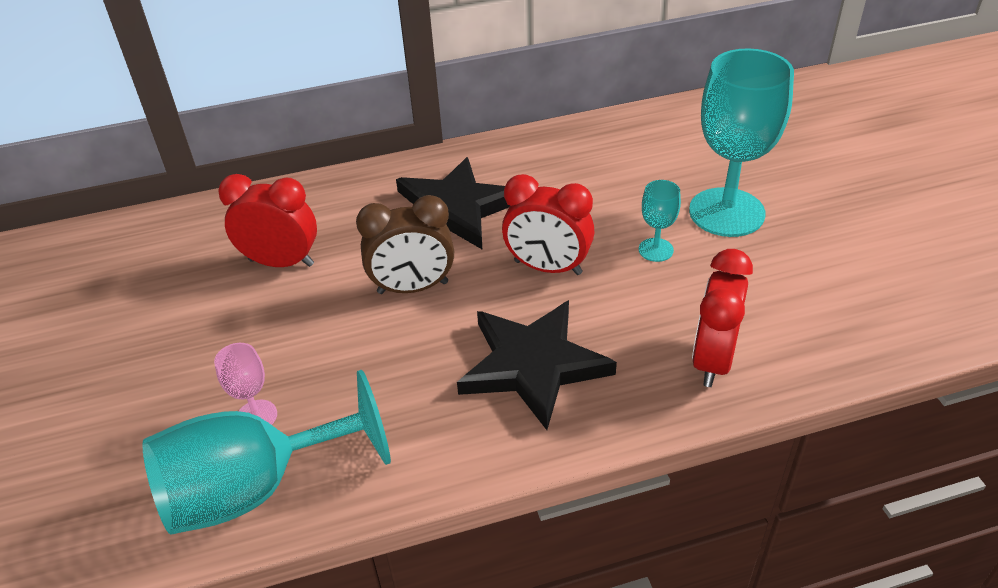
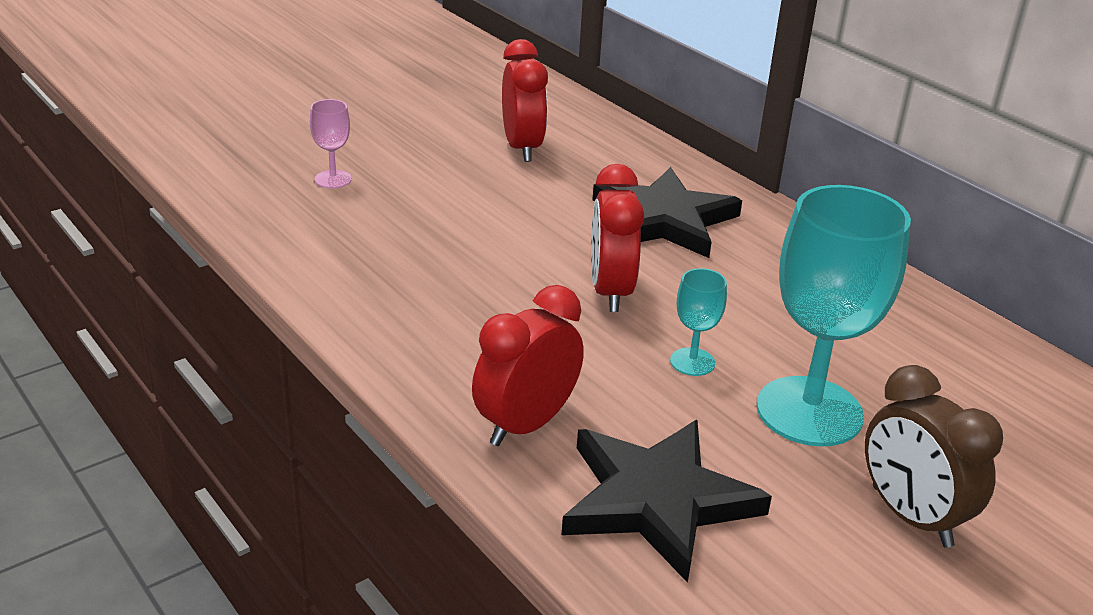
camera: 65 degrees right, 10 degrees down
(255, 488) = (258, 196): turquoise goblet -> none
(413, 288) = (529, 219): brown clock -> brown clock (911, 516)
(533, 365) = (458, 305): black star -> black star (657, 500)
(712, 360) = (526, 425): red clock -> red clock turned 45 degrees counterclockwise

